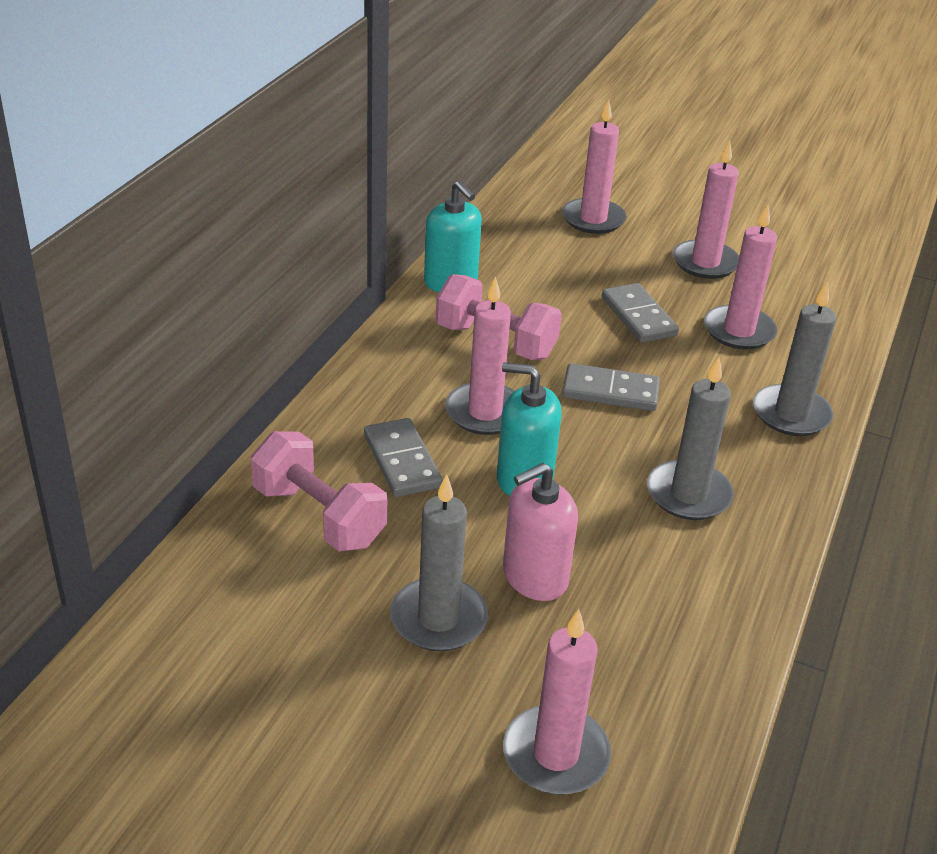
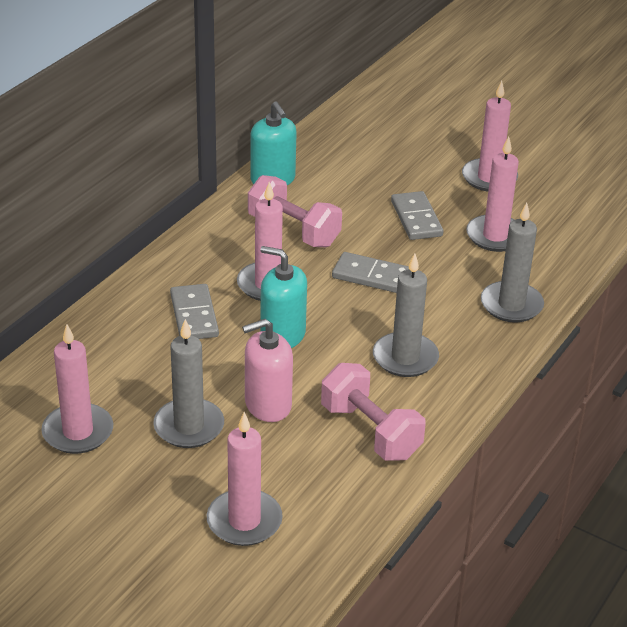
camera: 10 degrees right, 0 degrees up
(319, 516) = (122, 349): pink dumbbell -> pink dumbbell (370, 431)
(593, 219) = (407, 135): pink candle -> pink candle (78, 432)

